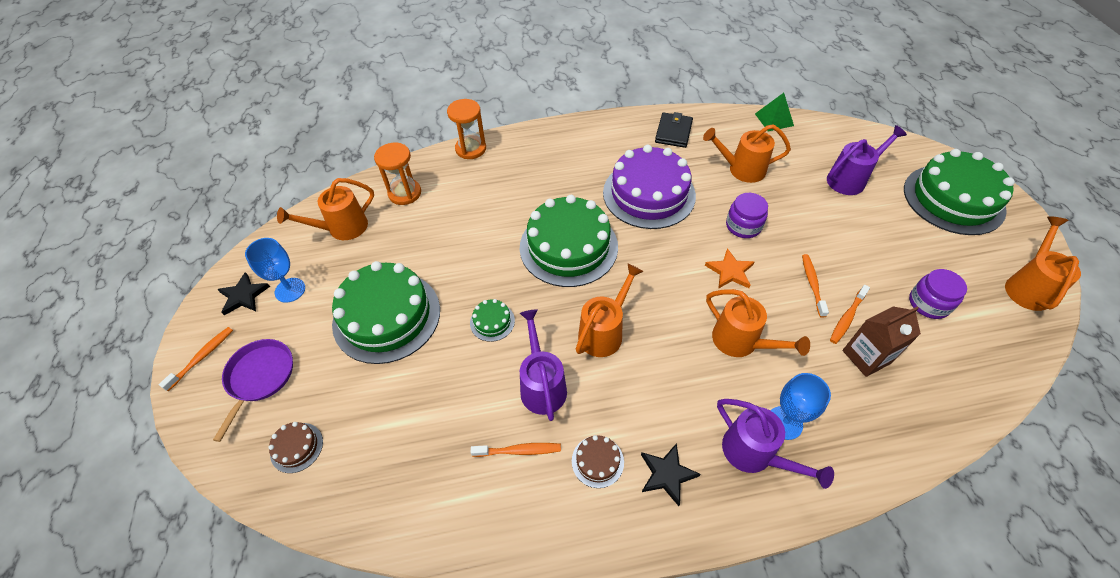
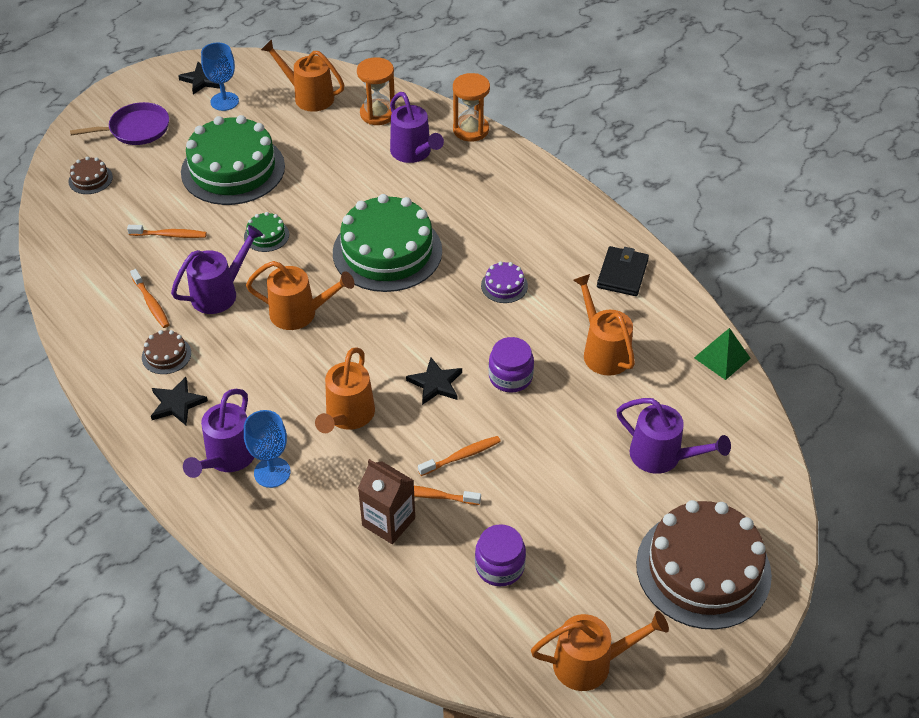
camera: 60 degrees right, 5 degrees down
(202, 357) = (136, 90): orange toothbrush -> orange toothbrush (170, 235)
(469, 189) = (414, 153): none -> purple watering can
(649, 194) = (504, 285): purple cake -> purple cake, size x0.42
(673, 132) = (622, 274): black wallet -> black wallet turned 60 degrees counterclockwise
(730, 271) = (435, 383): orange star -> black star
(953, 199) = (703, 569): green cake -> brown cake

